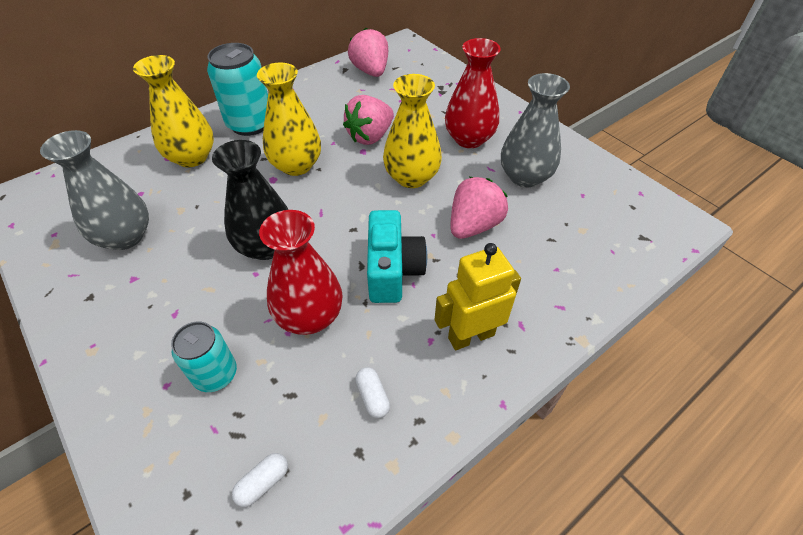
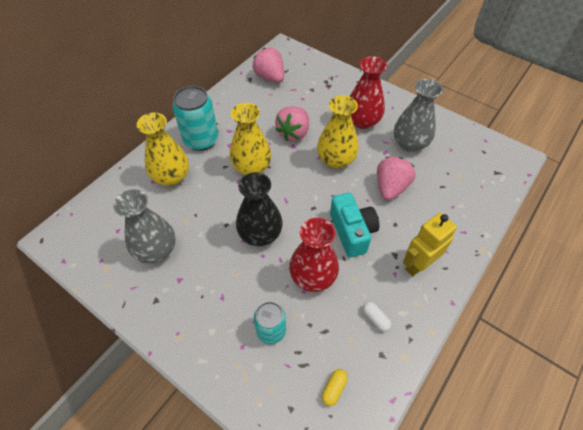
camera: 15 degrees left, 5 degrees up
(263, 483) = (334, 389): white capsule -> yellow capsule

